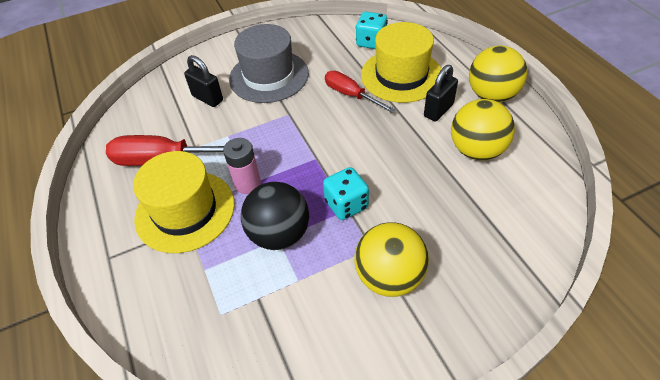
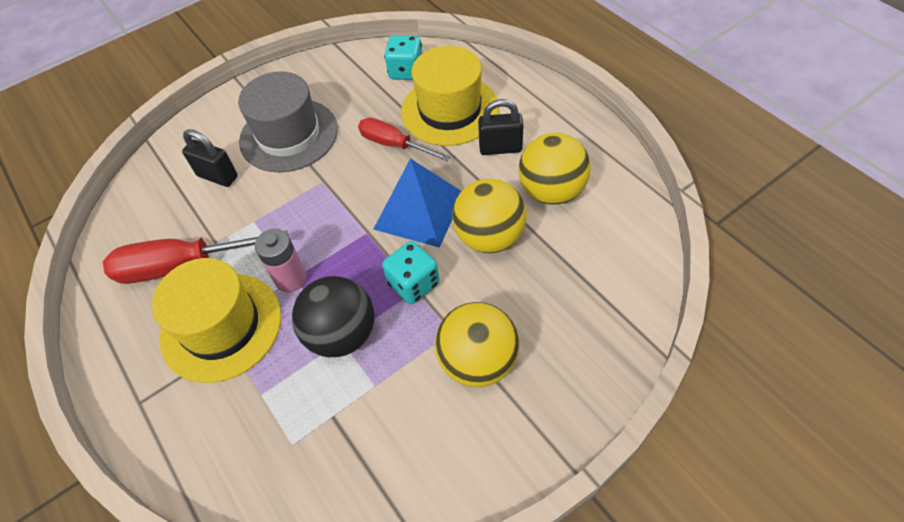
camera: 10 degrees left, 5 degrees up
(362, 148) = (419, 211): none -> blue pyramid
(438, 110) = (500, 148): black padlock -> black padlock turned 60 degrees clockwise
(491, 95) = (558, 120): yellow ball -> yellow ball (489, 237)

